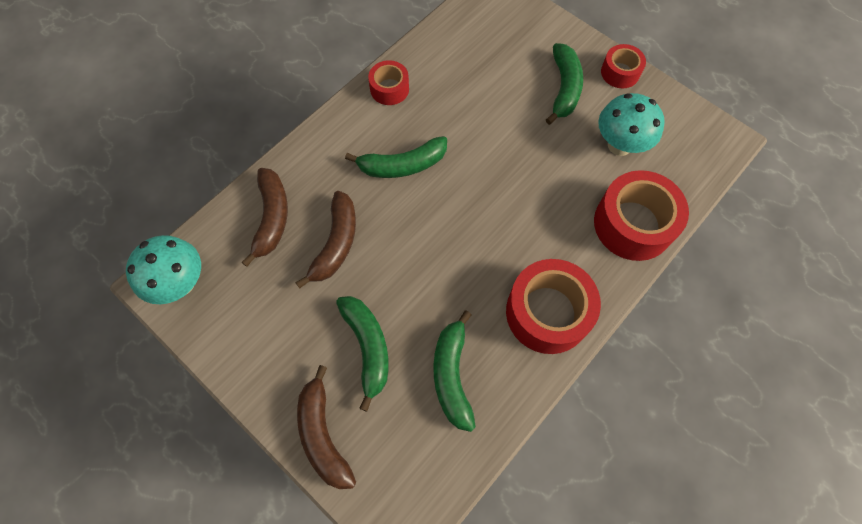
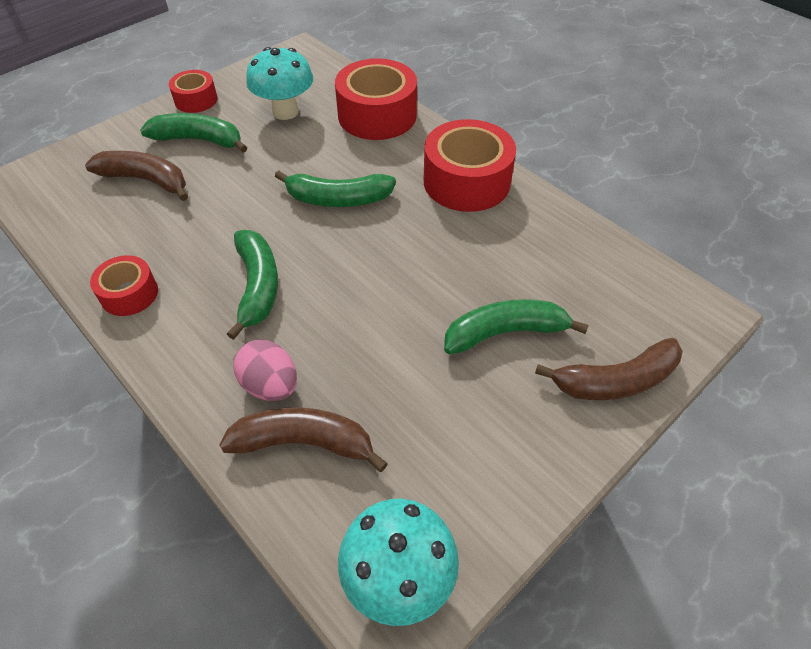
camera: 85 degrees left, 15 degrees down
(315, 190) = (270, 385): none -> pink egg
(336, 243) = (359, 362): brown banana -> brown banana (146, 180)
(452, 375) = (535, 259): green banana -> green banana (338, 199)

